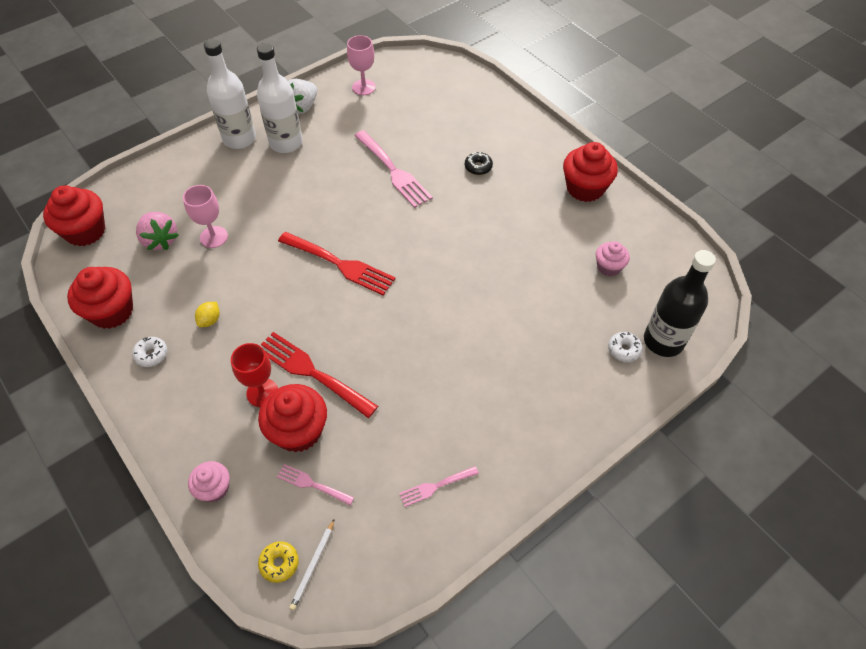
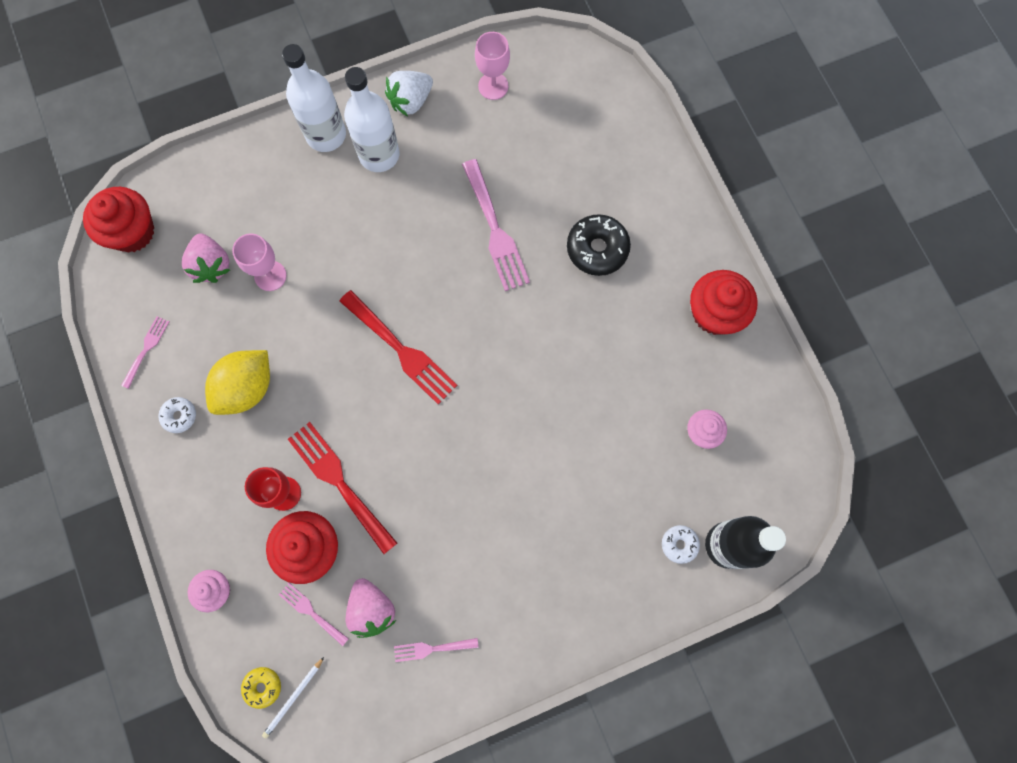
camera: 15 degrees right, 20 degrees up
(112, 311) = (146, 349): red cupcake -> pink fork
(210, 320) = (246, 388): yellow lemon -> yellow lemon, size x2.24
(369, 467) = (372, 609): none -> pink strawberry
(478, 167) = (597, 249): black donut -> black donut, size x1.82

